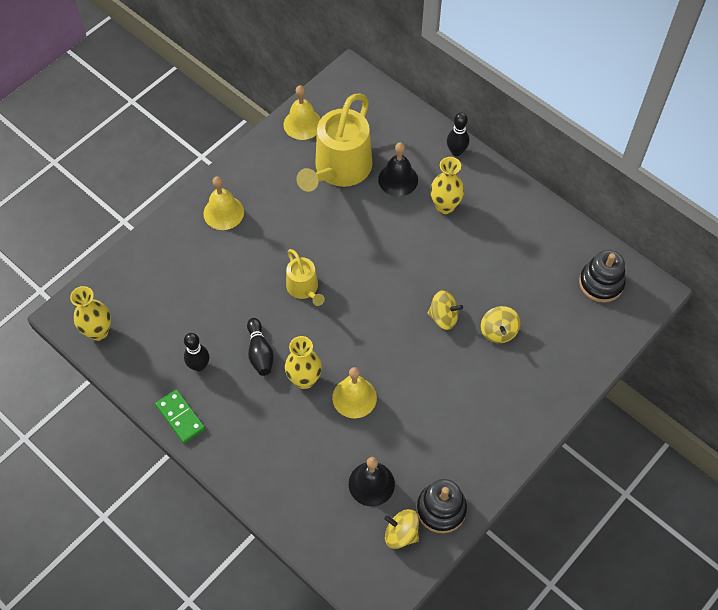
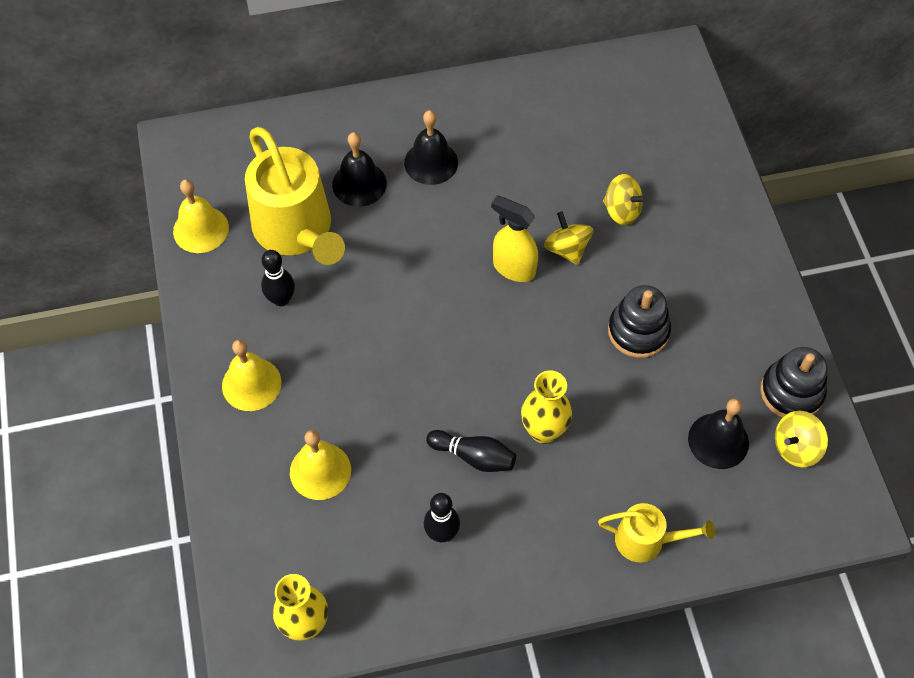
camera: 55 degrees left, 0 degrees up
(180, 417) = (496, 594): green domino -> none
(304, 288) = (425, 361): yellow watering can -> yellow watering can (646, 540)
(354, 397) = (602, 394): yellow bell -> yellow bell (320, 471)
(405, 296) = (513, 268): none -> yellow spray bottle
(443, 317) = (567, 249): yellow spinning top -> yellow spinning top turned 75 degrees counterclockwise
(445, 206) = (431, 162): yellow vase -> black bell
(456, 151) = (370, 109): black bowling pin -> black bowling pin (281, 299)
(601, 283) = (633, 89): black stacking toy -> black stacking toy (638, 331)

